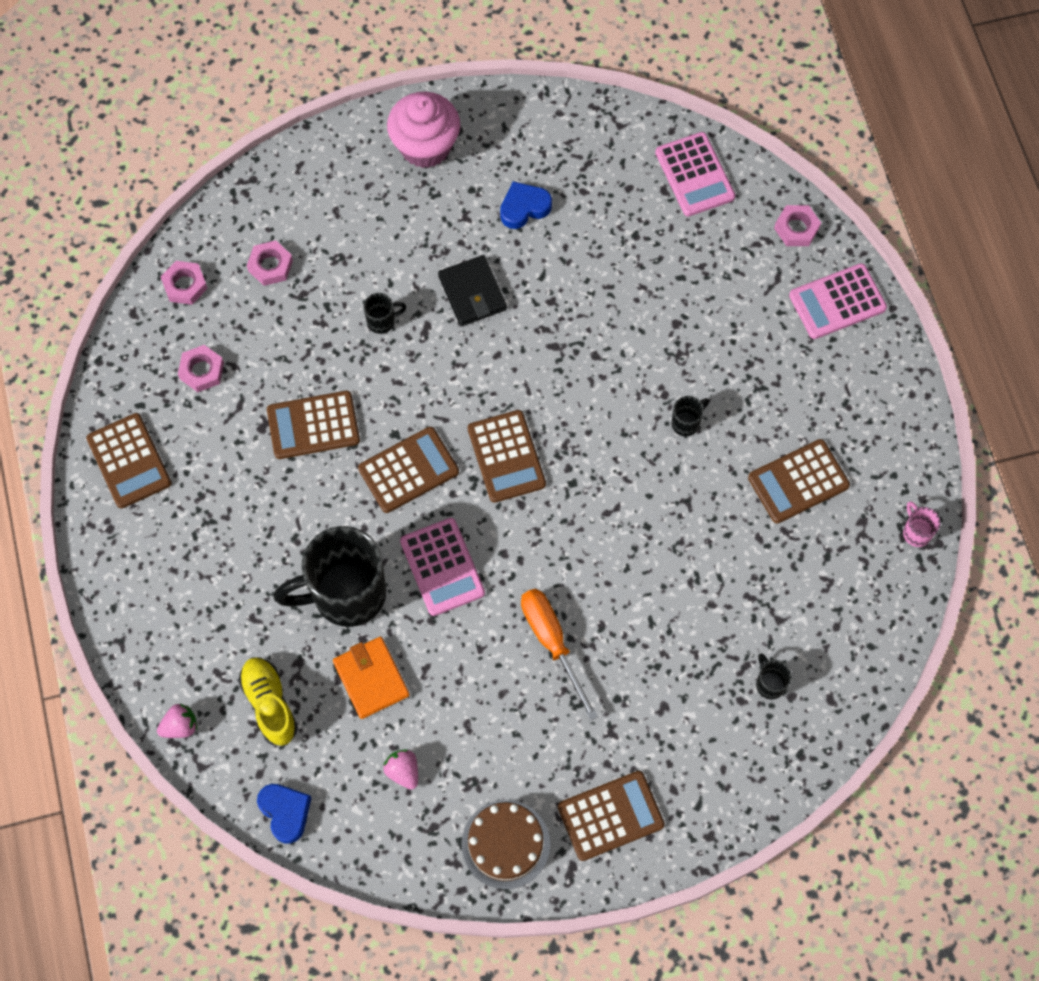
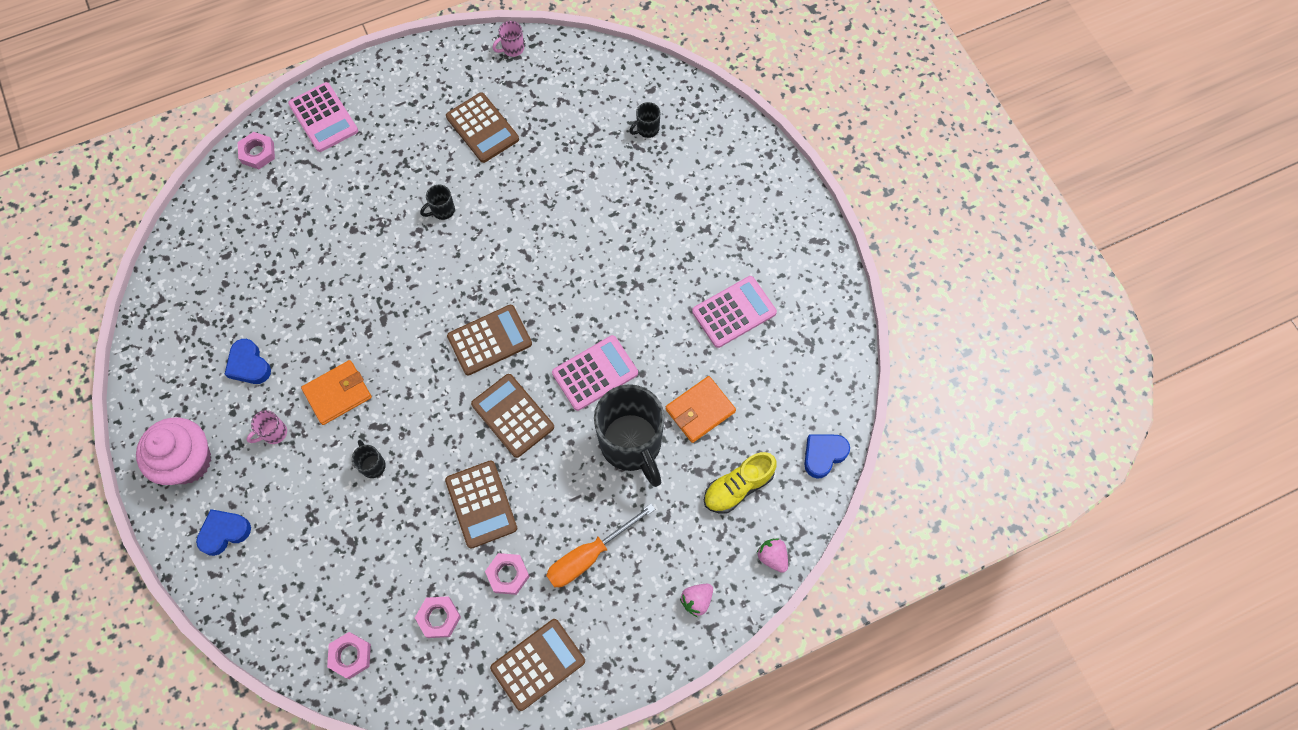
camera: 100 degrees left, 0 degrees up
(270, 266) = (323, 578): pink nut -> pink nut (508, 574)
(340, 177) = (224, 532): none -> blue heart
(403, 771) = (770, 372): pink strawberry -> pink strawberry (696, 600)
(439, 228) = (273, 433): none -> pink mug
(472, 293) = (338, 394): black wallet -> orange wallet
(505, 844) = (808, 288): brown cake -> none
(552, 642) = (643, 281): orange screwdriver -> orange screwdriver (589, 555)
(610, 816) = (770, 220): brown calculator -> none
(686, 423) = (442, 211): black mug -> black mug turned 75 degrees counterclockwise
(694, 175) = (209, 234): pink calculator -> pink calculator (734, 312)

